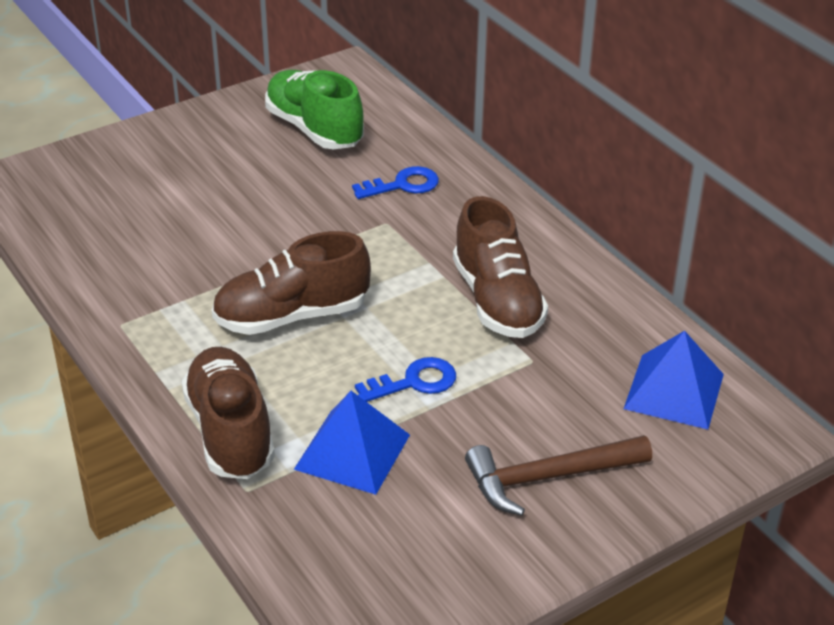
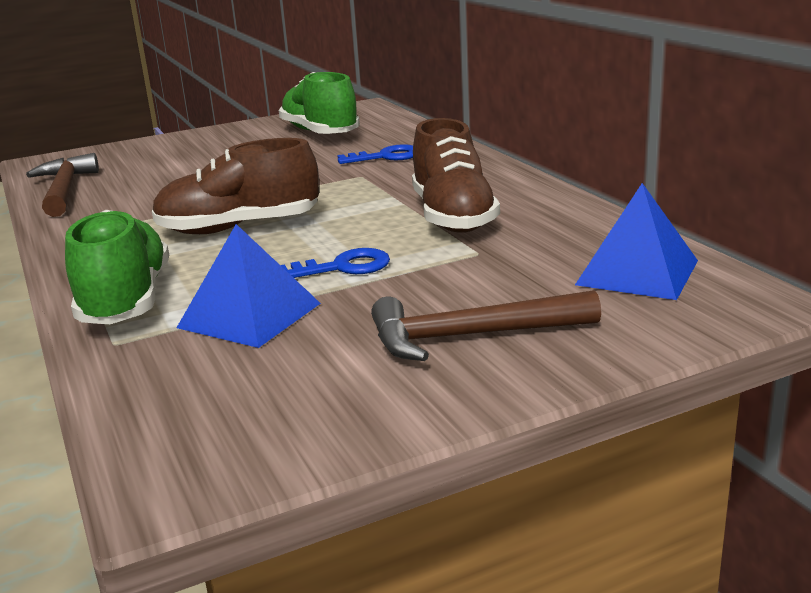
camera: 10 degrees right, 15 degrees down
(70, 240) = (65, 190): none -> brown hammer
(230, 432) = (126, 301): brown shoe -> green shoe

